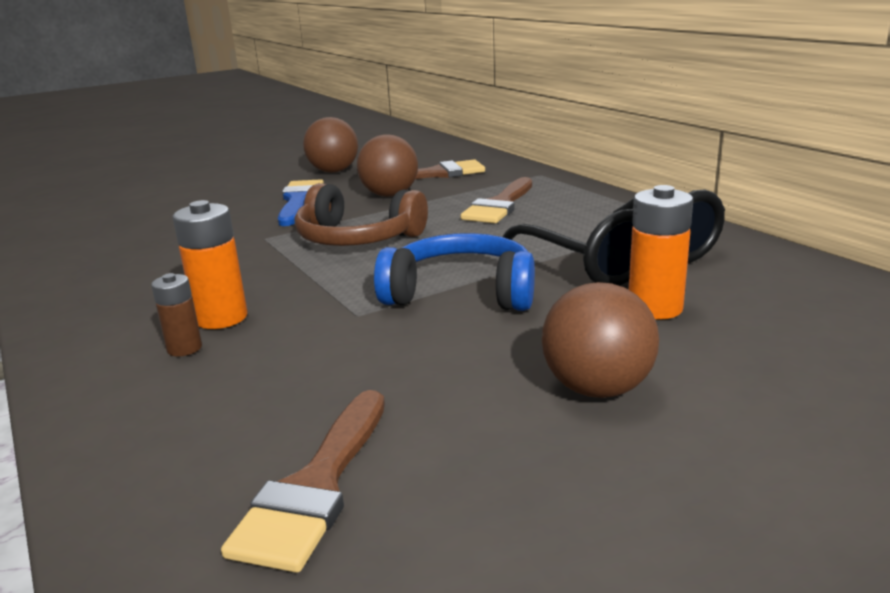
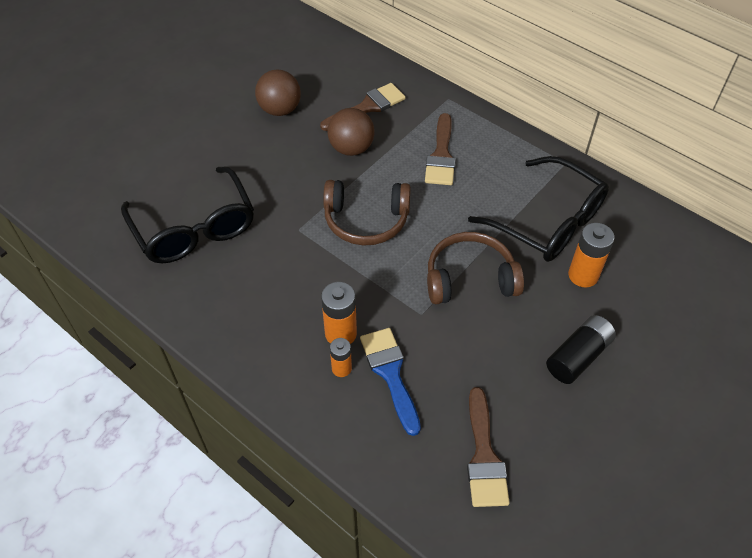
camera: 20 degrees left, 30 degrees up
(146, 228) = (194, 228): none -> black glasses
(184, 348) = (341, 368): brown battery -> orange battery
(299, 201) = (286, 167): blue brush -> blue brush (390, 374)
(461, 292) = (470, 278): blue headphones -> brown headphones
(597, 389) = (578, 356): brown ball -> black battery

